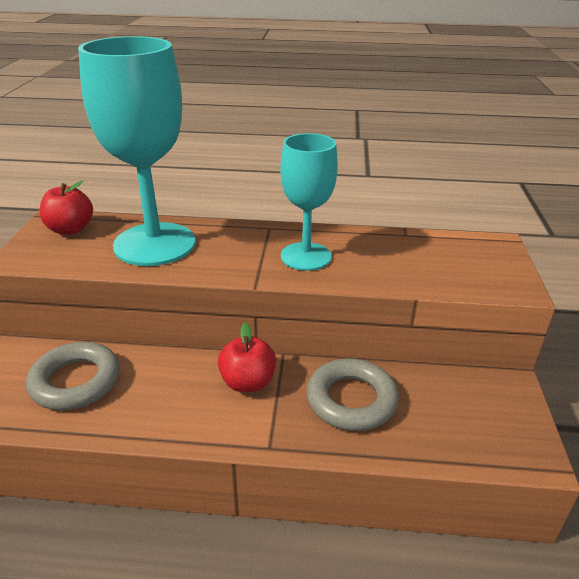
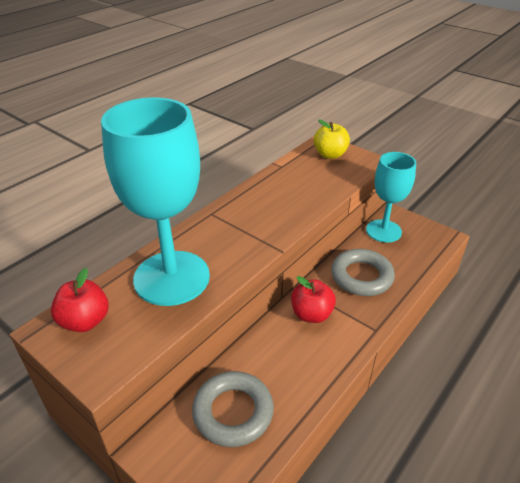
camera: 55 degrees left, 5 degrees up
(306, 256) = (267, 214): turquoise goblet -> turquoise goblet (383, 231)
(480, 256) = (330, 155): none -> yellow apple

